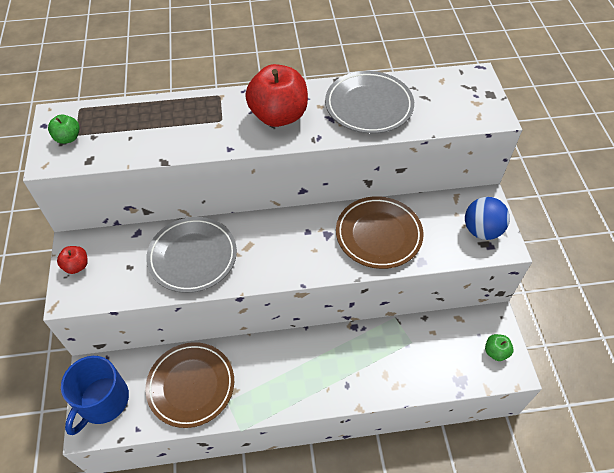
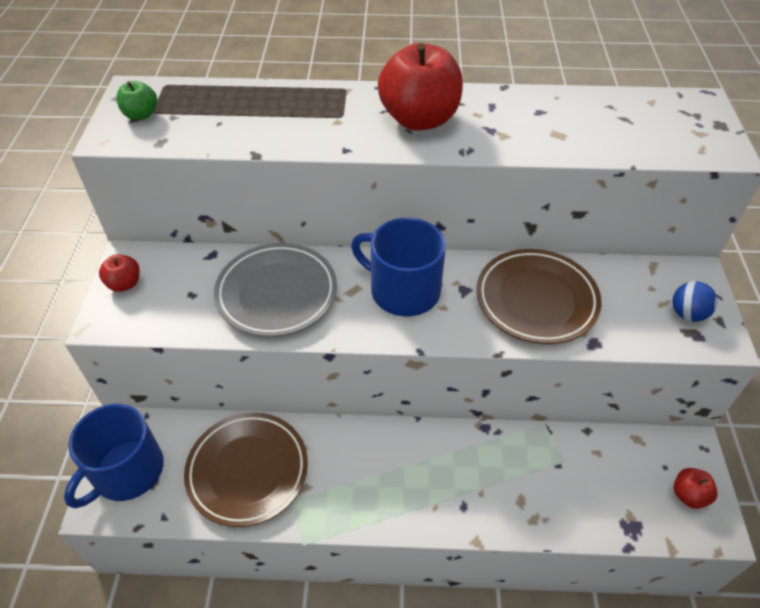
camera: 10 degrees right, 5 degrees down
(284, 241) = (403, 290): none -> blue mug
(369, 106) = (545, 121): grey plate -> none
(481, 230) = (687, 314): blue ball -> blue ball, size x0.66
(495, 352) = (688, 495): green apple -> red apple

